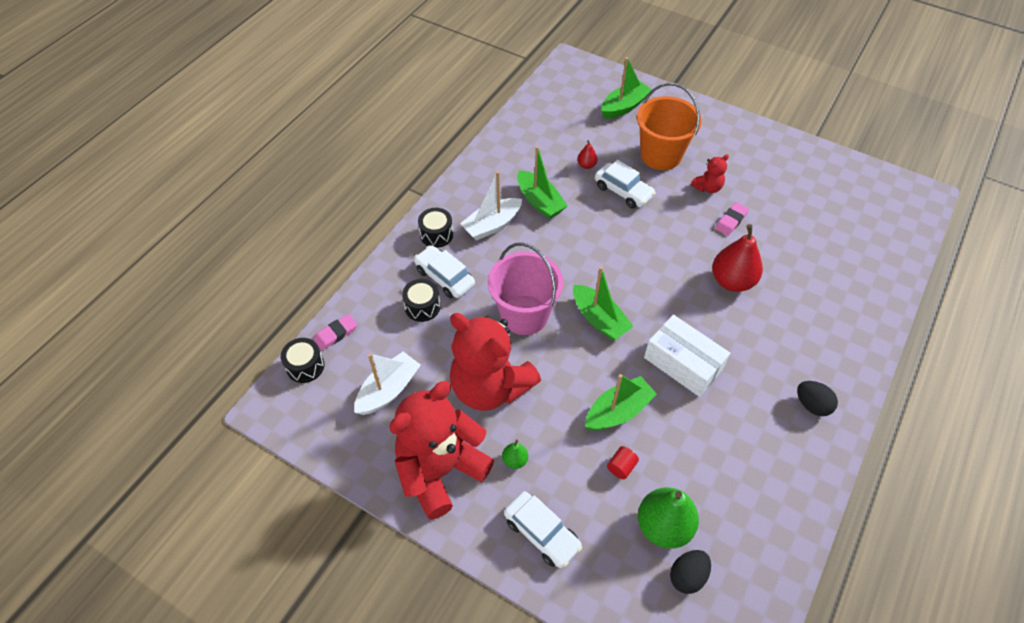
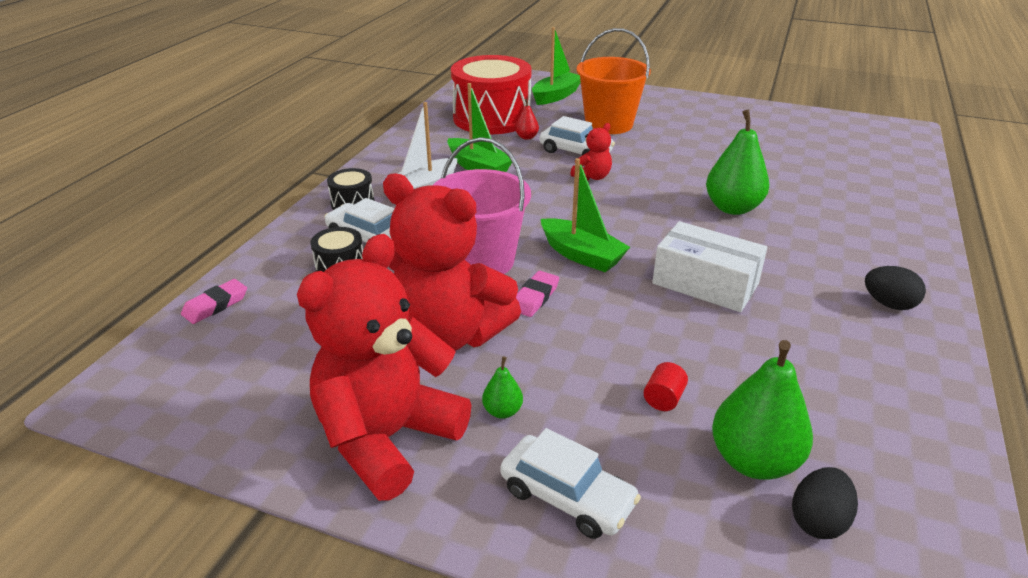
camera: 10 degrees left, 20 degrees down
(305, 366) = (167, 343): black drum -> none
(388, 390) = (297, 355): white boat -> none
(562, 134) = (492, 118): none -> red drum
(618, 411) = (637, 339): green boat -> none
(707, 187) = (671, 142): red teddy bear -> red teddy bear (592, 177)
(731, 221) = (708, 163): pink eraser -> pink eraser (534, 297)
(732, 281) = (732, 208): red pear -> green pear

